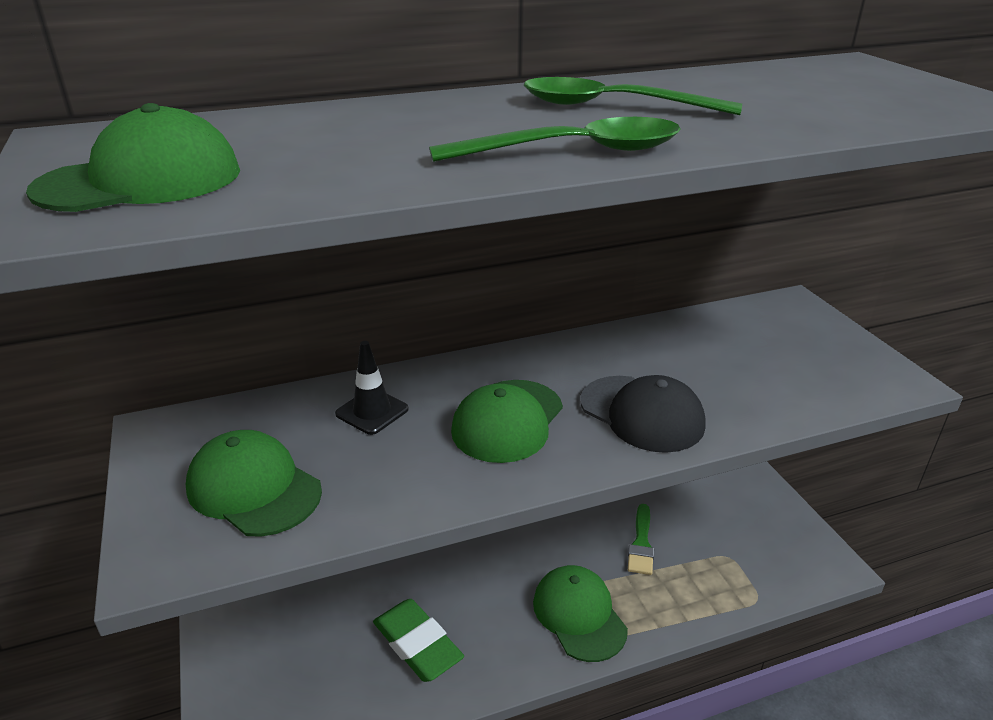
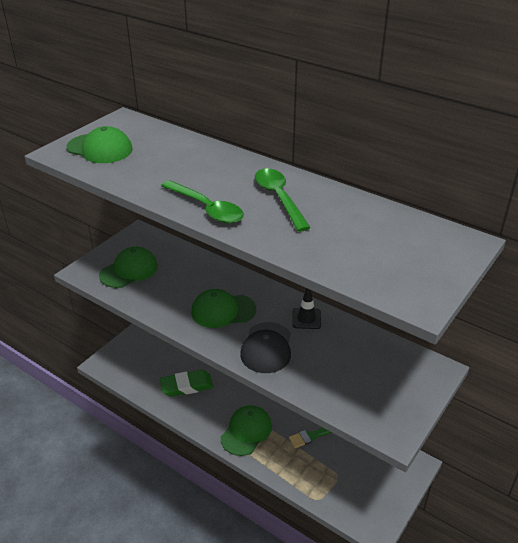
camera: 55 degrees right, 5 degrees up
(254, 488) = (129, 270): green cap -> green cap turned 45 degrees clockwise
(372, 411) = (194, 273): black traffic cone -> black traffic cone (306, 318)
(417, 644) = (187, 386): green eraser -> green eraser turned 60 degrees clockwise

